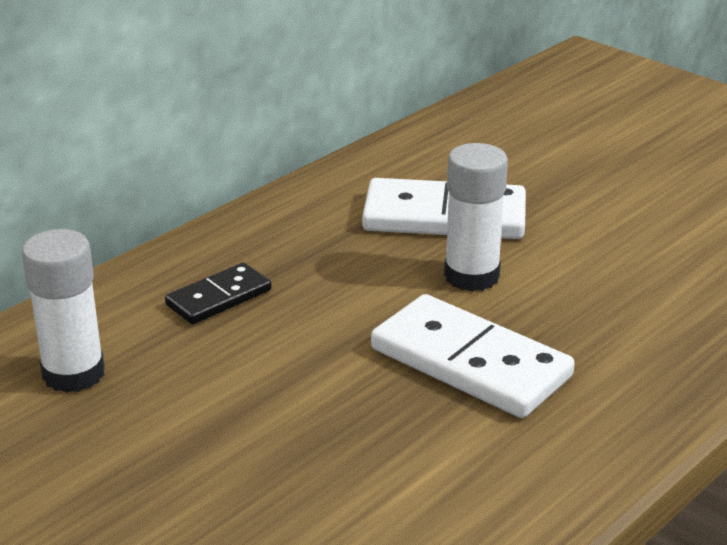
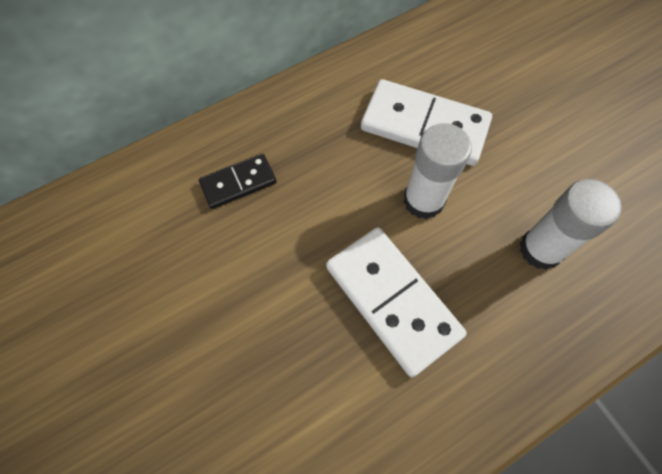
camera: 15 degrees right, 35 degrees up
(73, 374) = (119, 243): white glue stick -> white glue stick (540, 249)

